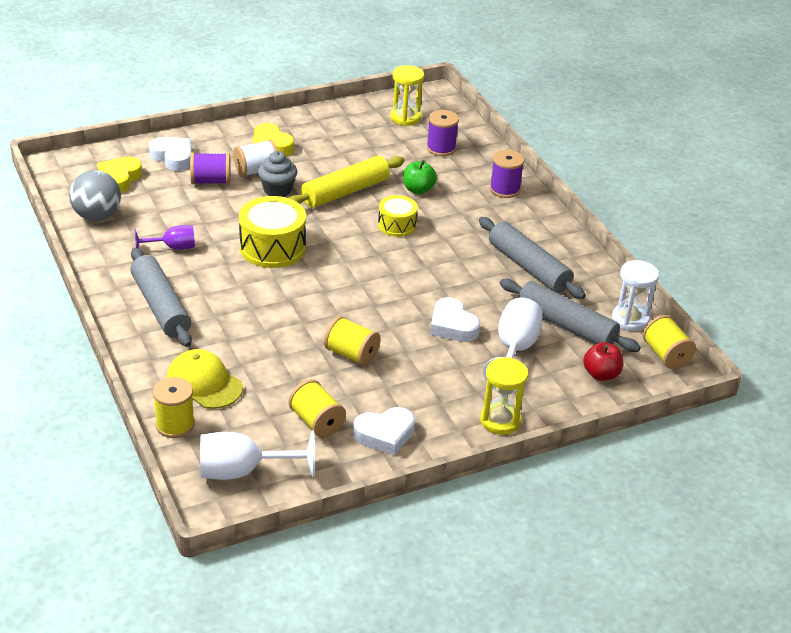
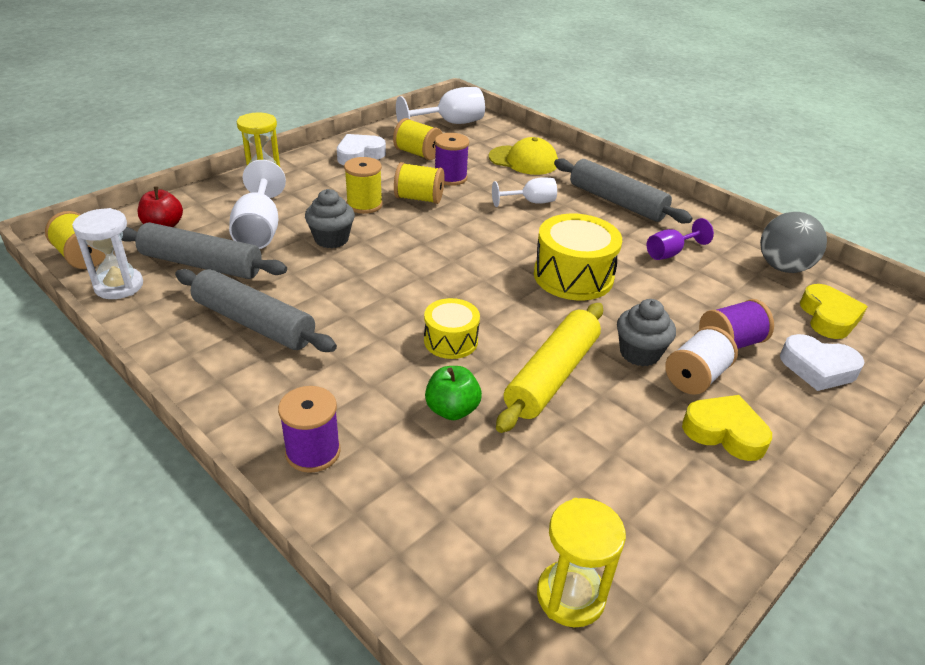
camera: 160 degrees right, 0 degrees up
(175, 425) = (519, 137): yellow spool -> yellow spool (364, 205)
(245, 325) = (530, 202): none -> white goblet
(441, 148) = (458, 521): purple spool -> purple spool (450, 178)
(452, 326) = (331, 239): white heart -> grey cupcake

